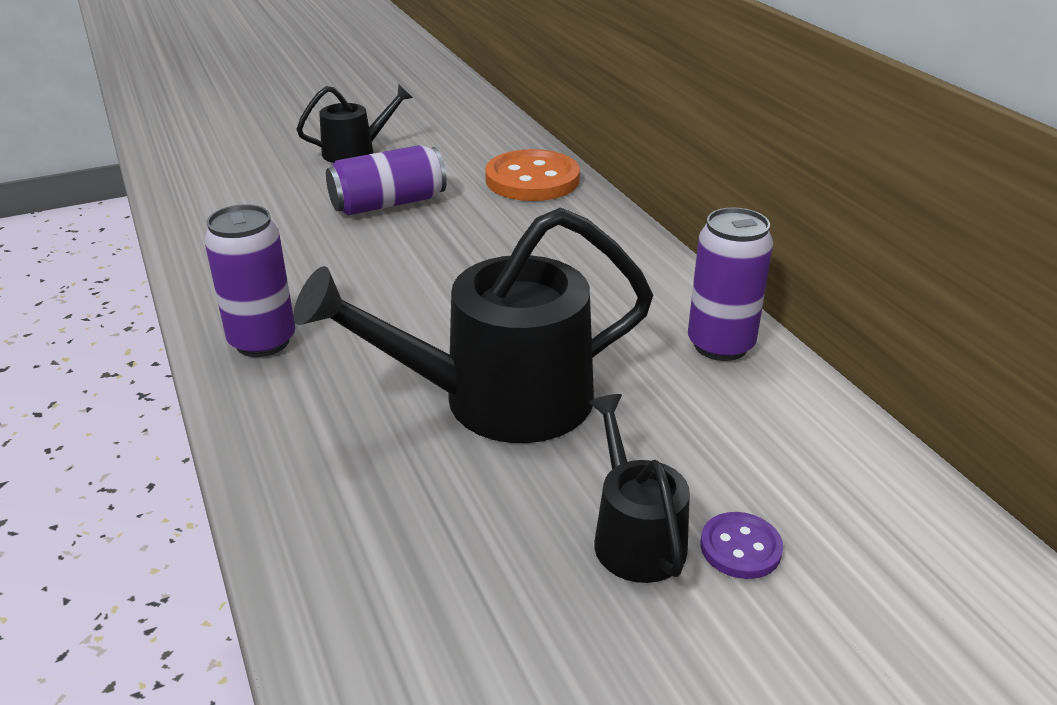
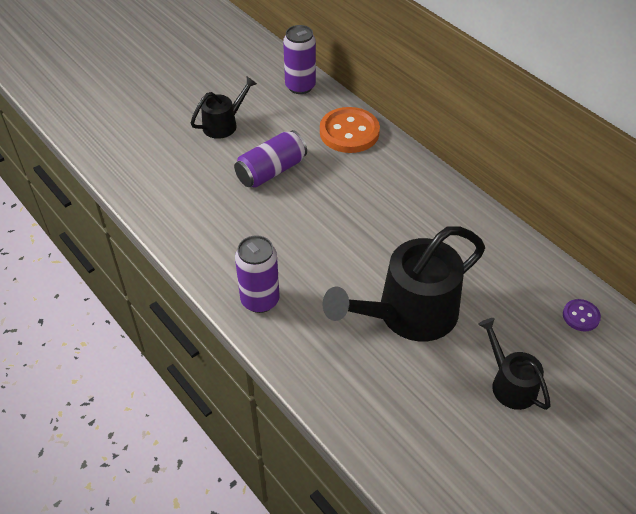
camera: 15 degrees left, 15 degrees up
(720, 345) = (507, 250): purple can -> purple can (300, 86)
(740, 548) = (559, 379): purple button -> purple button (581, 316)

